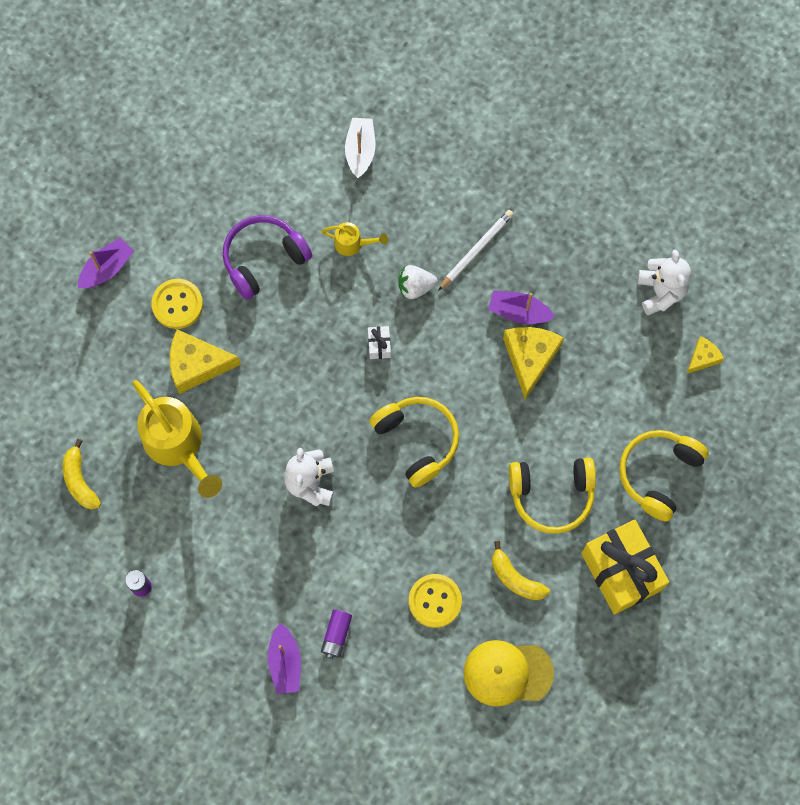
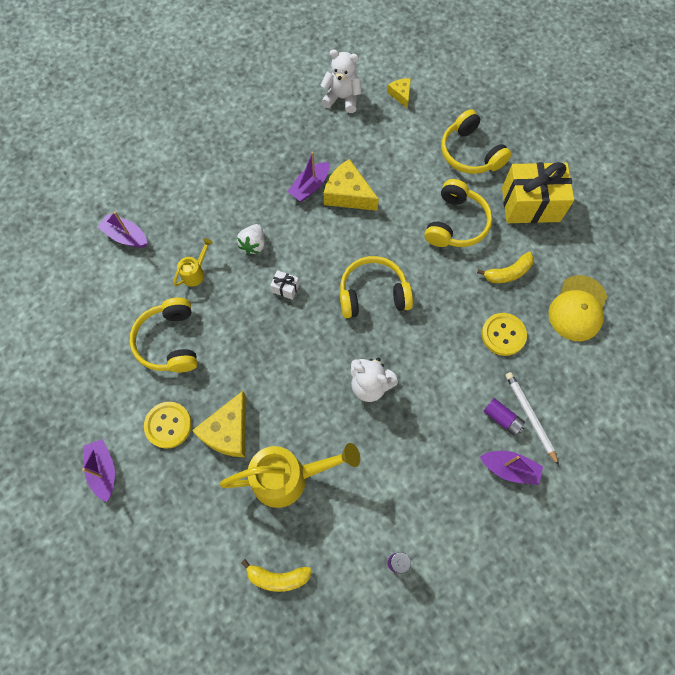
camera: 65 degrees left, 5 degrees down
(263, 259) = (169, 342): purple headphones -> yellow headphones
(360, 150) = (126, 236): white boat -> purple boat
(476, 250) = (249, 193): white pencil -> white pencil (530, 417)

